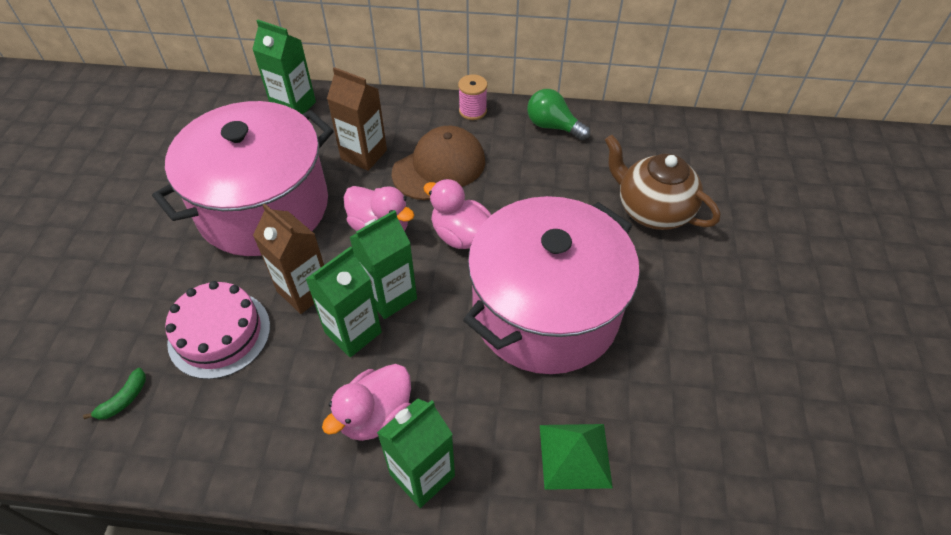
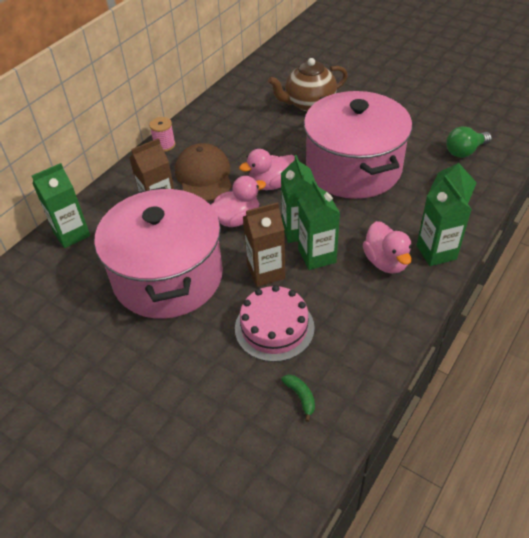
camera: 60 degrees left, 5 degrees down
(553, 126) = (210, 116): green light bulb -> green light bulb (464, 151)

